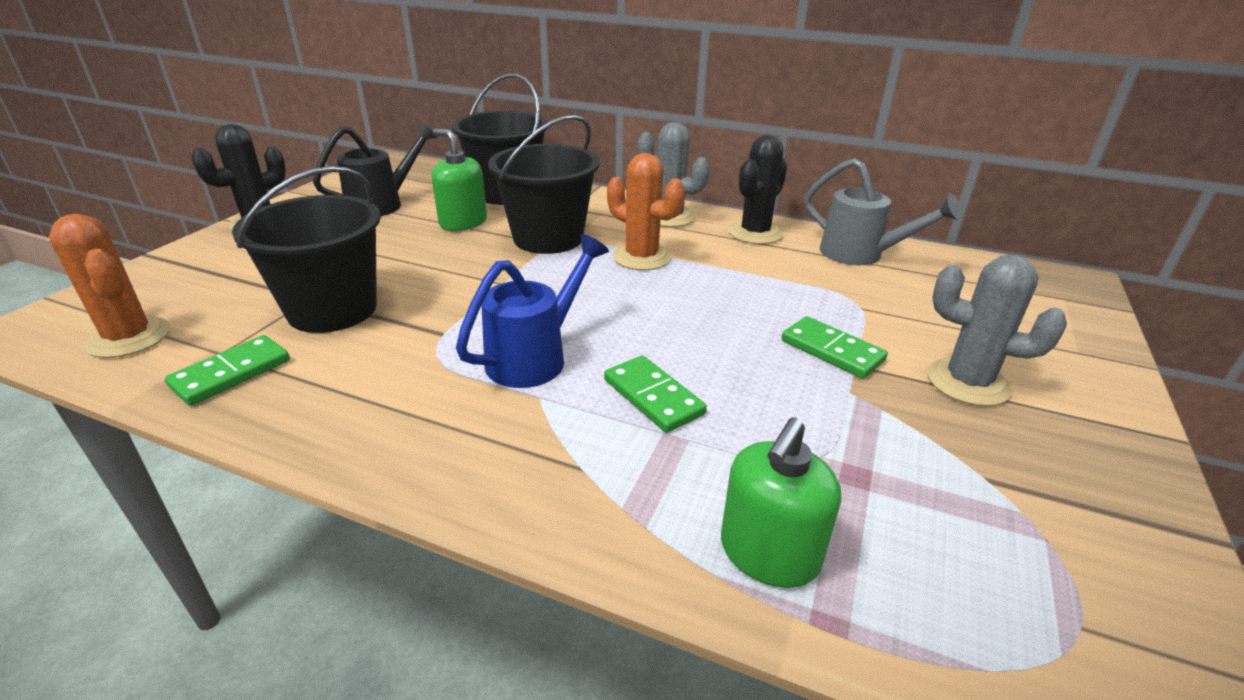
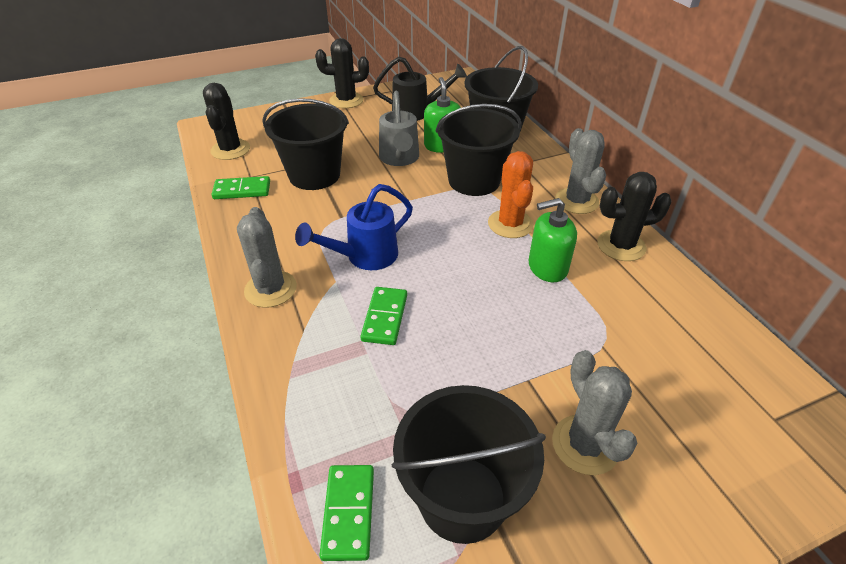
camera: 45 degrees right, 10 degrees up
(129, 338) = (230, 150): orange cactus -> black cactus
(464, 454) = (270, 289): none -> grey cactus
(536, 356) = (364, 257): blue watering can -> blue watering can turned 150 degrees clockwise
(769, 553) = (317, 433): green soap dispenser -> green soap dispenser (547, 267)
(831, 351) = (528, 360): green domino -> green domino (348, 513)
(861, 255) = (679, 309): grey watering can -> grey watering can (399, 159)
(972, 493) = (462, 498): none -> black bucket

